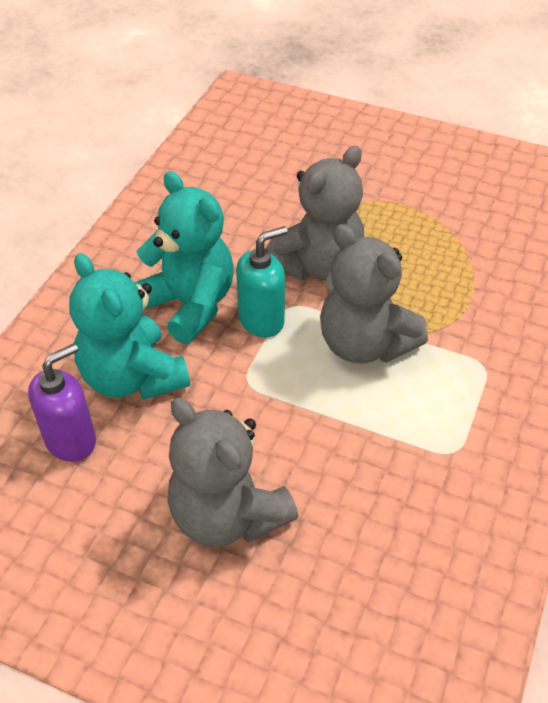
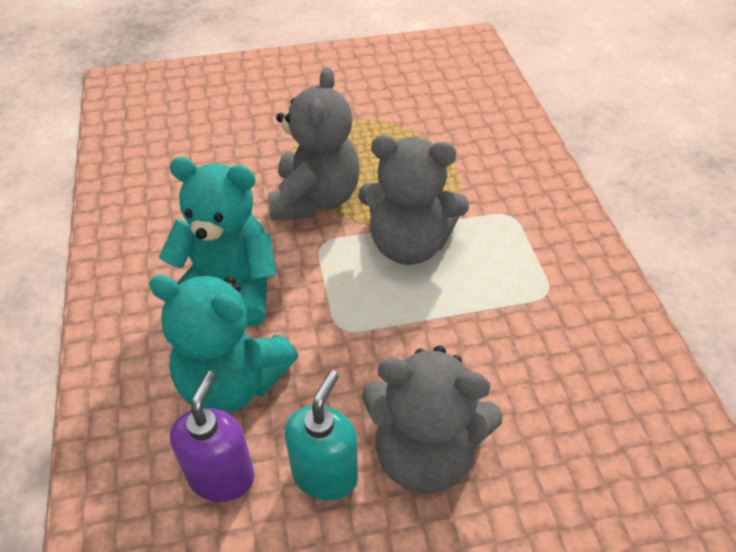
camera: 35 degrees left, 0 degrees up
(261, 320) = (307, 268): turquoise soap dispenser -> turquoise soap dispenser (325, 474)

